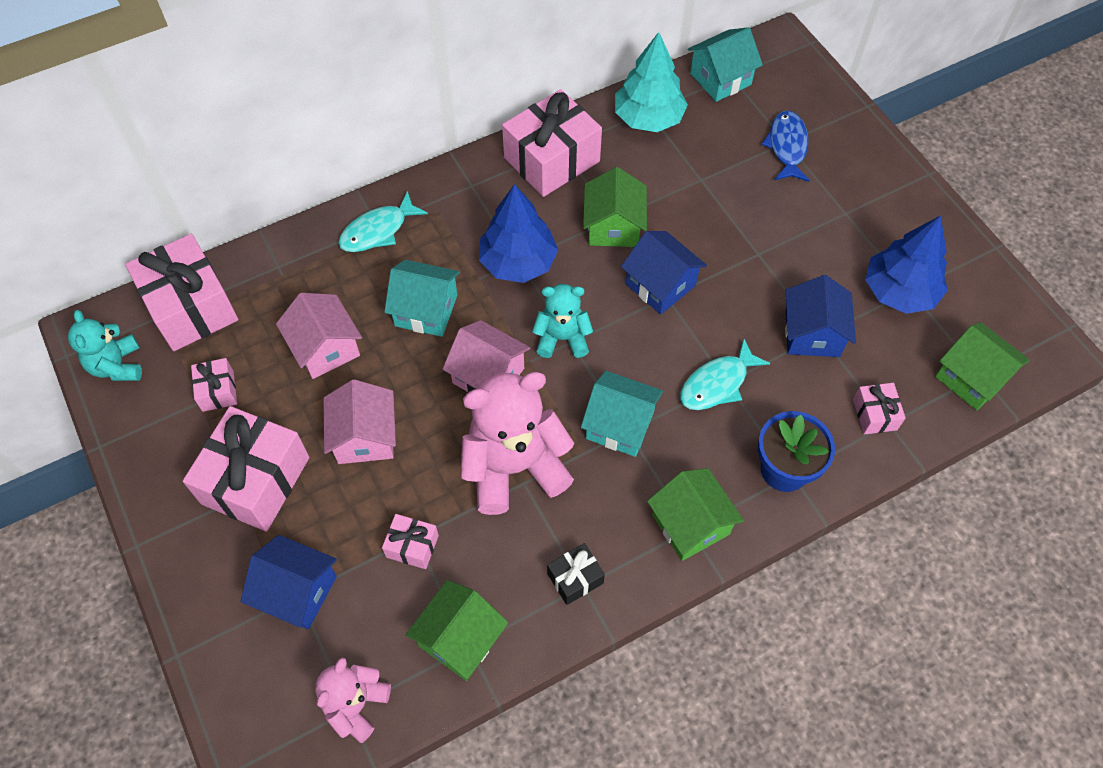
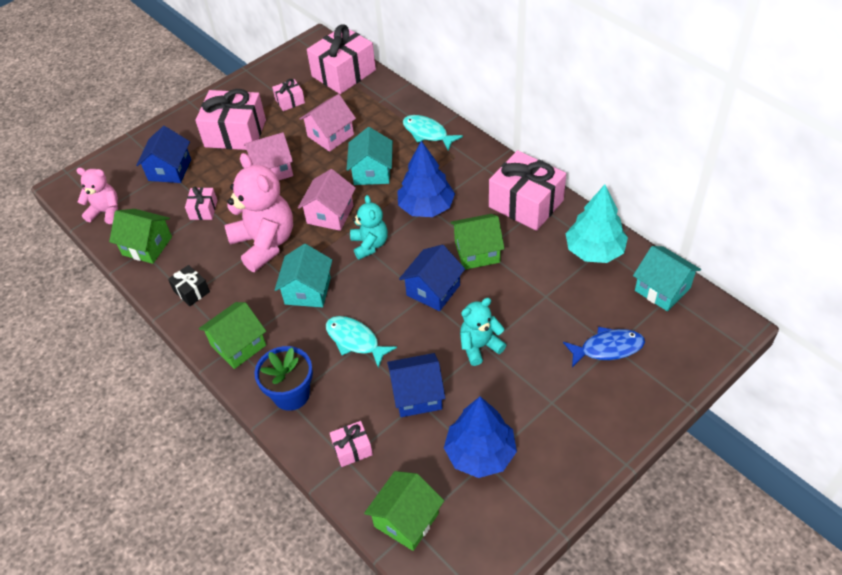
camera: 80 degrees right, 10 degrees down
(117, 366) = (297, 59): turquoise teddy bear -> turquoise teddy bear (480, 346)

